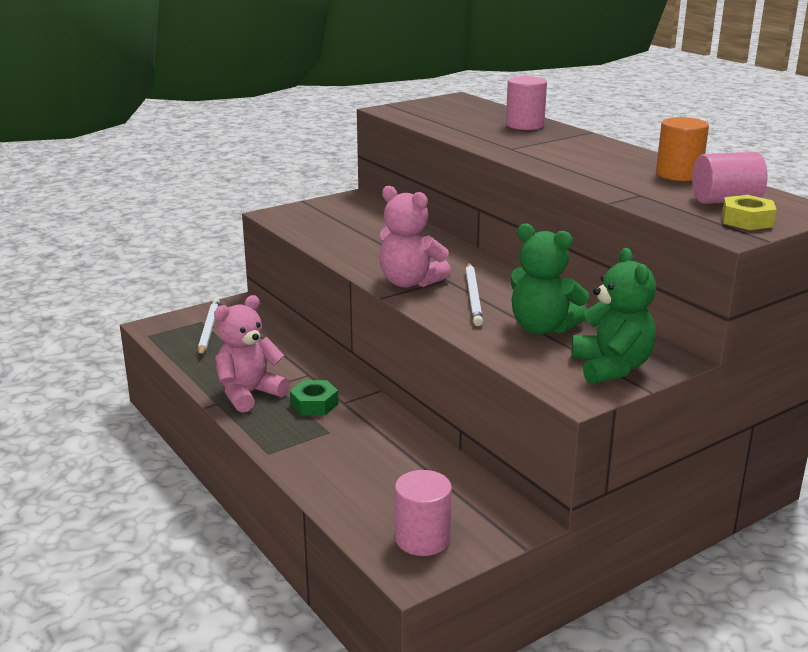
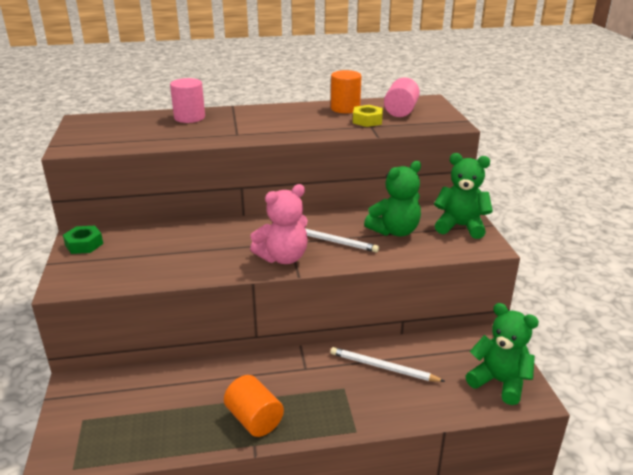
camera: 65 degrees left, 5 degrees up
(208, 329) = (107, 418): white pencil -> white pencil (383, 367)
(249, 394) = (254, 419): pink teddy bear -> orange cylinder
(314, 404) = (298, 385): green nut -> green nut (84, 244)
(422, 539) = (499, 382): pink cylinder -> green teddy bear
(747, 220) = (436, 116): yellow nut -> yellow nut (367, 121)

